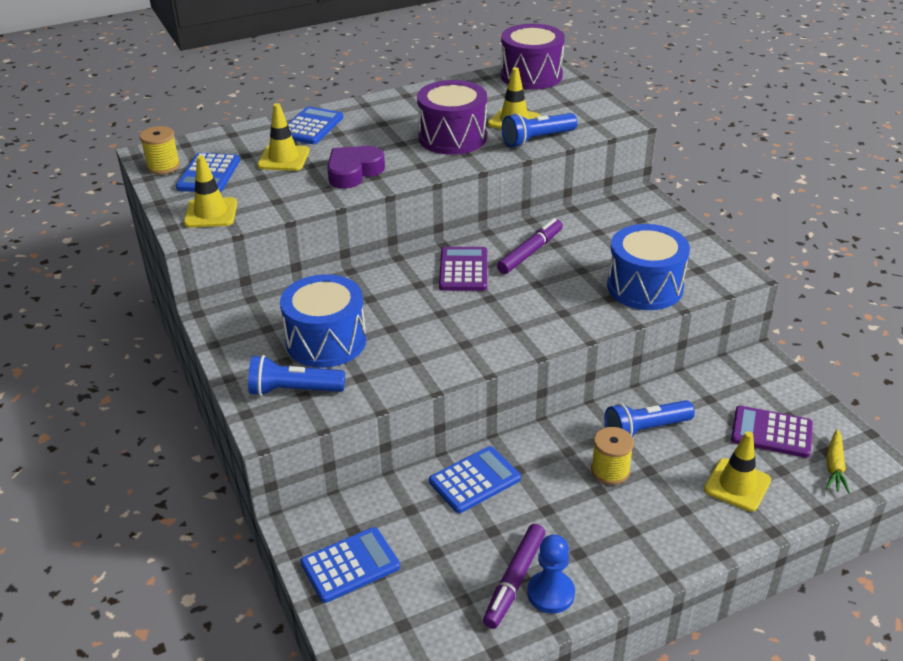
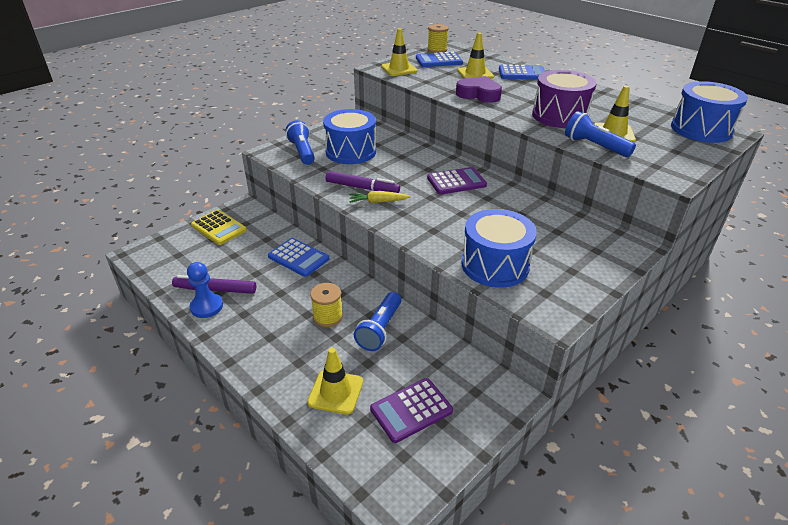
camera: 70 degrees right, 0 degrees up
(350, 565) = (219, 228): blue calculator -> yellow calculator
(530, 252) = (500, 204): purple marker -> purple marker (362, 188)
(531, 76) = (701, 129): purple drum -> blue drum
(645, 430) = (380, 329): blue flashlight -> blue flashlight turned 120 degrees counterclockwise
(771, 432) = (411, 410): purple calculator -> purple calculator turned 120 degrees counterclockwise
(834, 467) = (383, 462): yellow carrot -> yellow carrot (378, 202)

